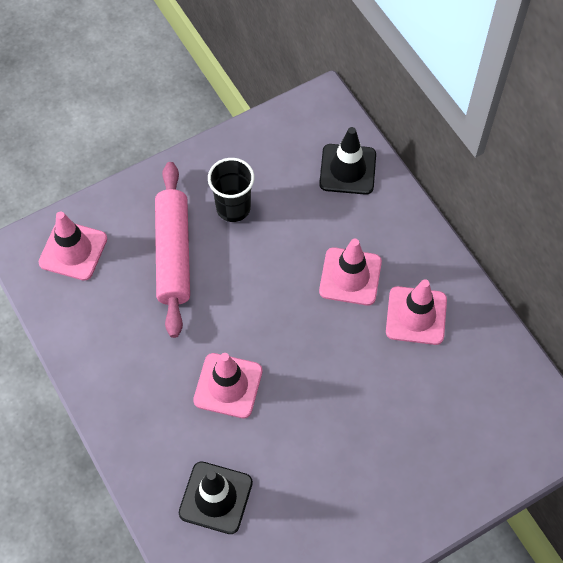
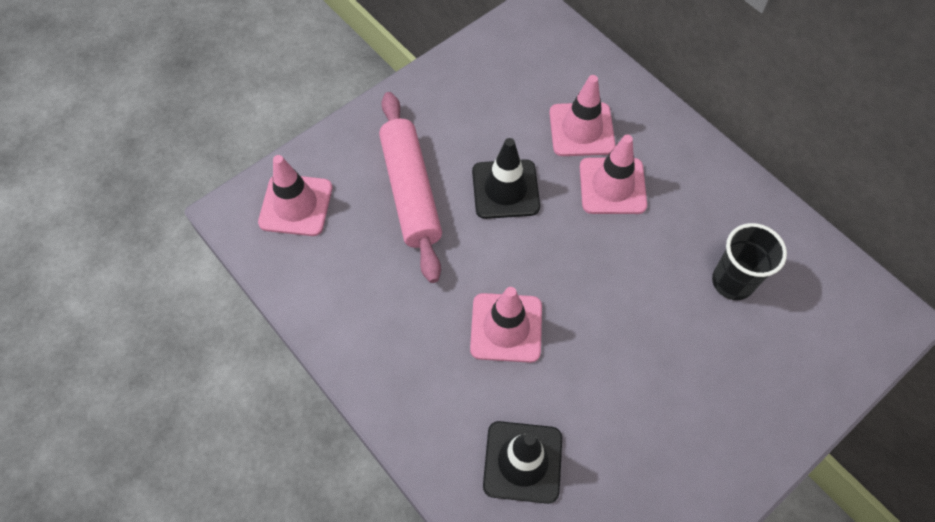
camera: 10 degrees left, 0 degrees up
(233, 208) = (466, 133): black cup -> black cup (732, 282)
(347, 169) = (580, 76): black traffic cone -> black traffic cone (505, 189)
(416, 315) = (695, 216): pink traffic cone -> pink traffic cone (581, 129)

